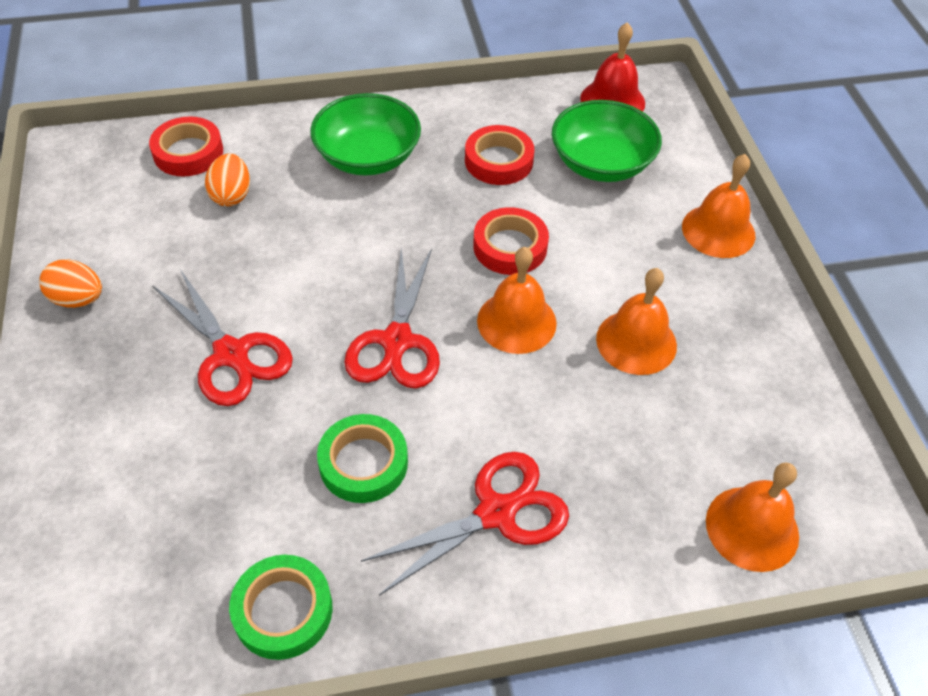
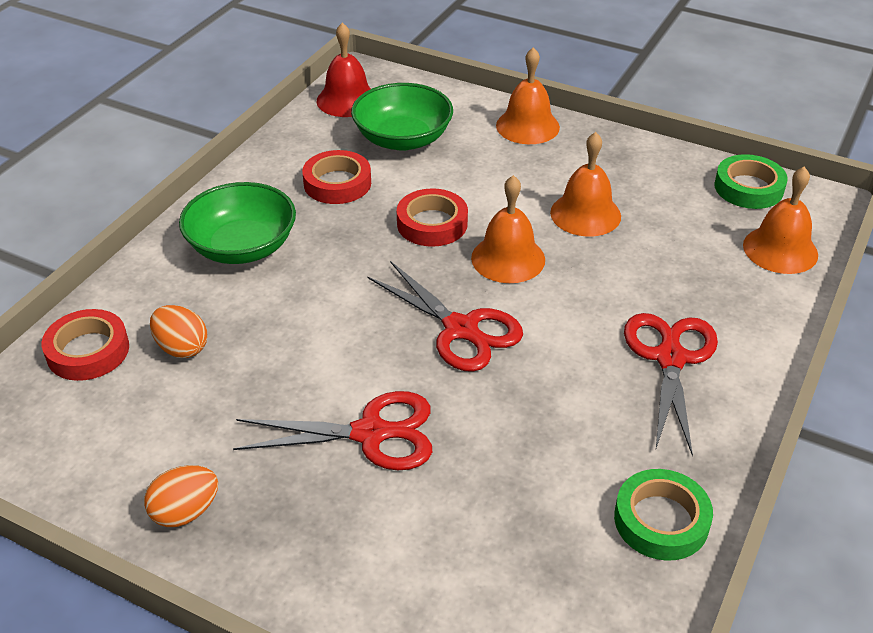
camera: 50 degrees left, 10 degrees down
(363, 463) = (562, 406): green tape -> green tape (748, 188)

